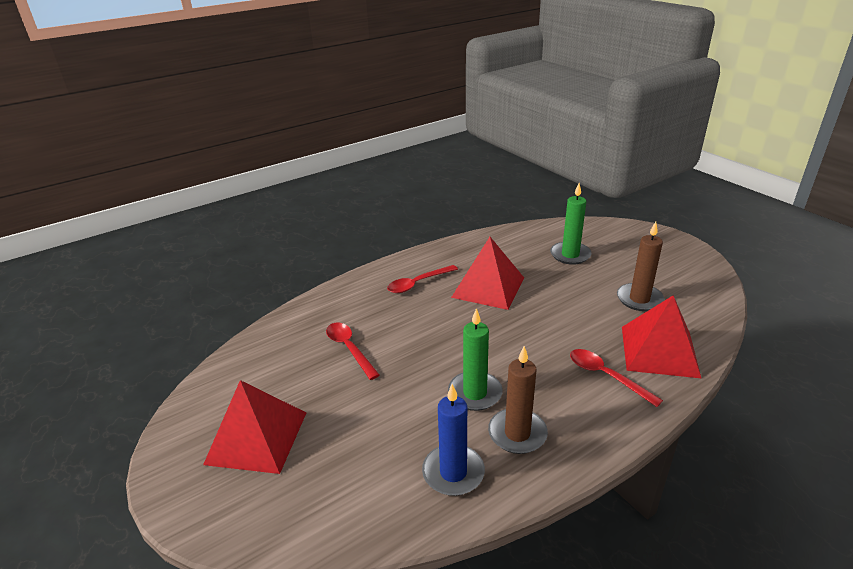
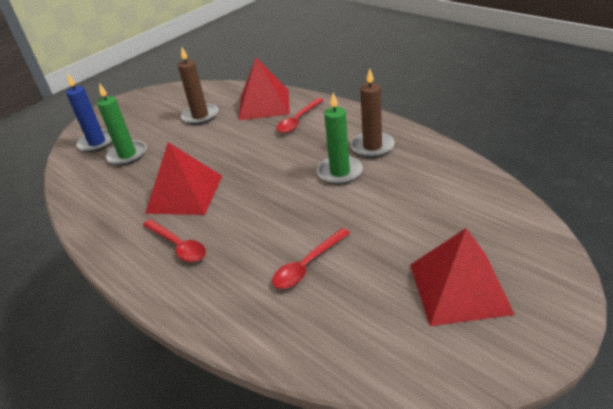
camera: 100 degrees left, 5 degrees up
(453, 472) = (423, 166): blue candle -> blue candle (97, 143)

